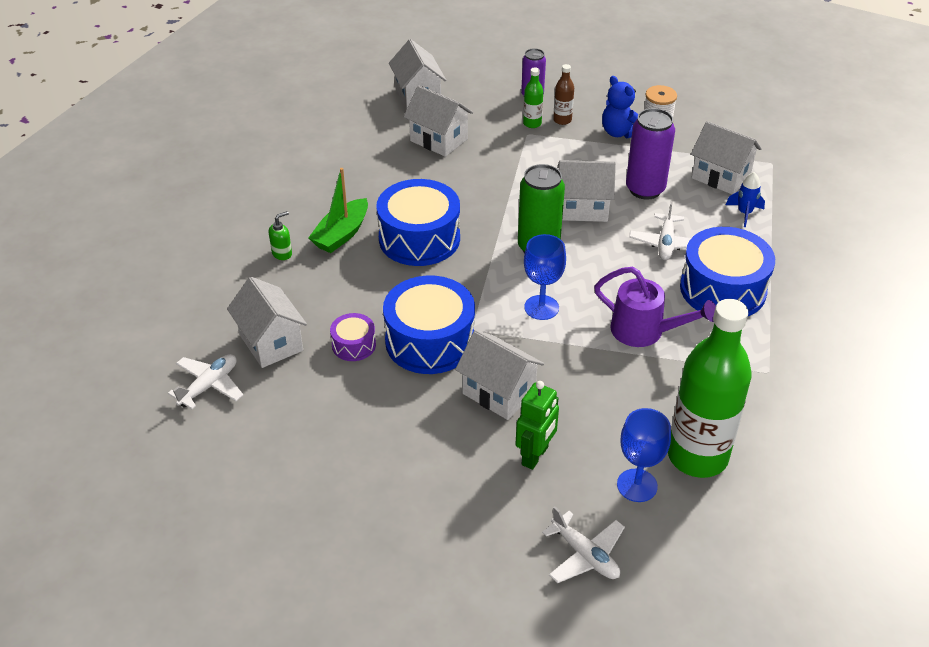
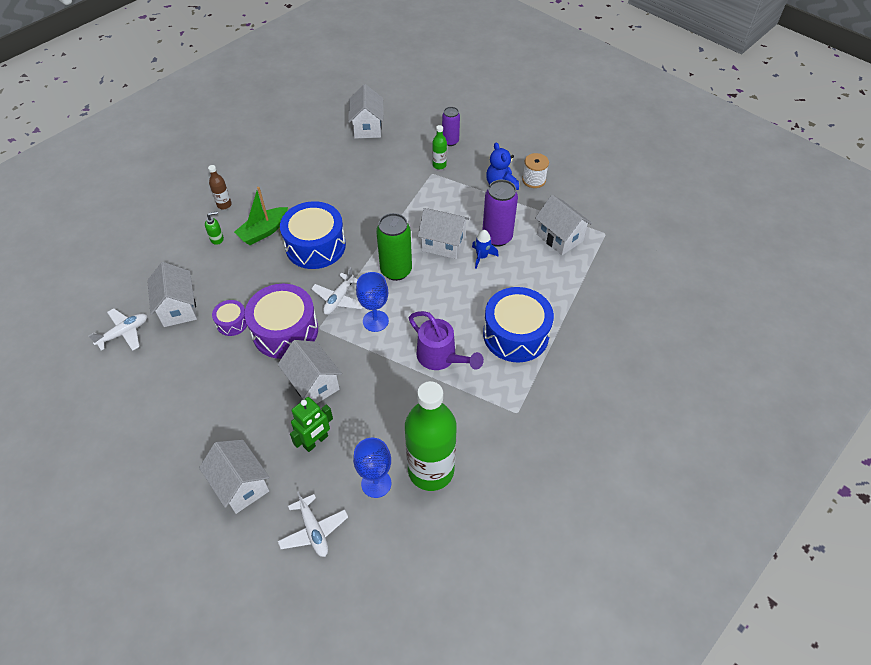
camera: 15 degrees right, 10 degrees up
(430, 341) = (285, 331): blue drum -> purple drum
(439, 140) = (366, 167): white house -> white house (241, 485)
(562, 120) = (463, 166): brown bottle -> brown bottle (224, 205)
(666, 243) = (491, 286): white plane -> white plane (339, 299)
(744, 213) = (563, 273): blue rocket -> blue rocket (482, 257)

